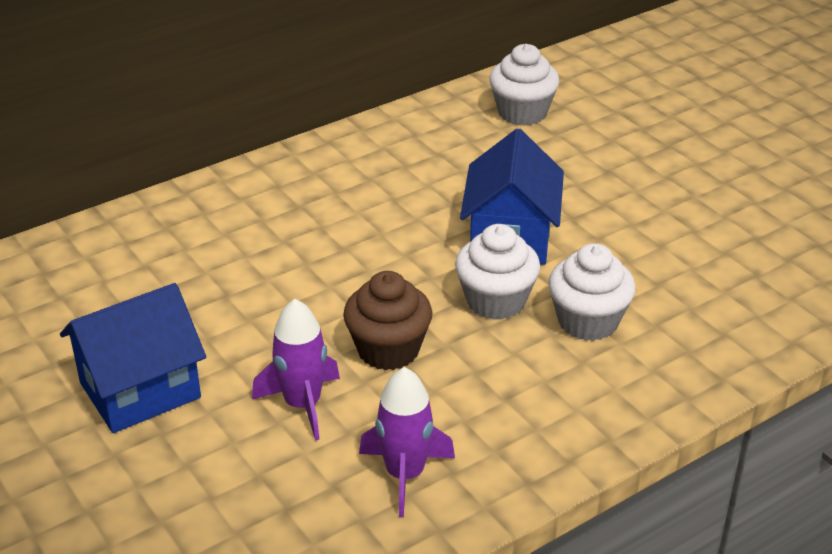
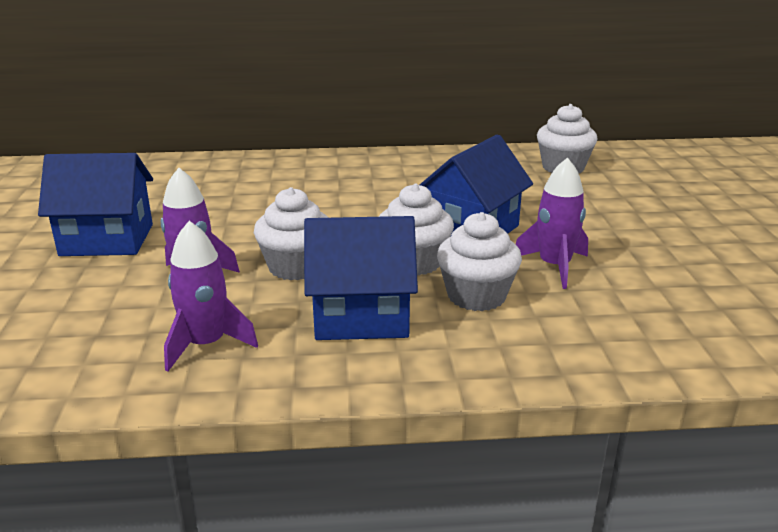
camera: 30 degrees right, 10 degrees down
(388, 350) = (296, 267): brown cupcake -> white cupcake
(510, 385) = (361, 316): none -> blue house
(624, 259) = (554, 266): none -> purple rocket

